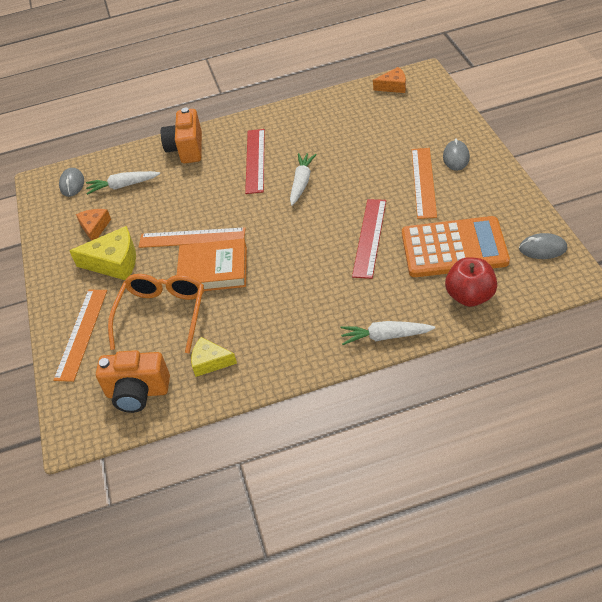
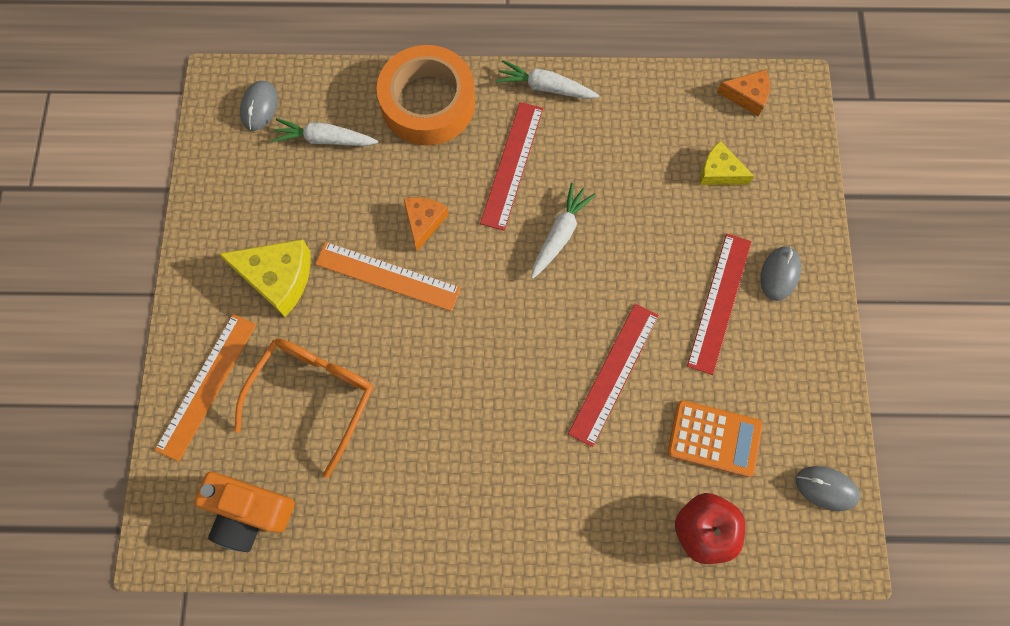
camera: 10 degrees right, 25 degrees up
(95, 228) = (269, 203): orange cheese -> orange cheese (424, 222)
(186, 149) = (428, 103): orange camera -> orange tape
(210, 362) = (350, 500): yellow cheese -> yellow cheese (719, 172)
(213, 270) = (398, 346): orange book -> none
(385, 336) = (574, 551): white carrot -> white carrot (545, 87)
(423, 182) = (719, 302): orange ruler -> red ruler
(454, 248) = (714, 438): orange calculator -> orange calculator, size x0.64

